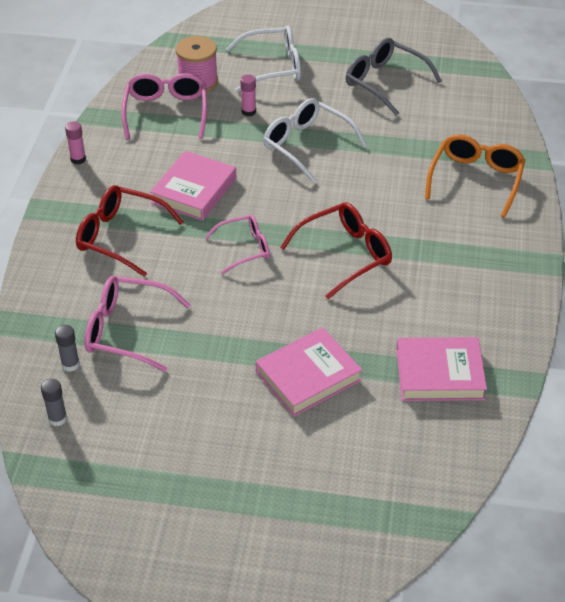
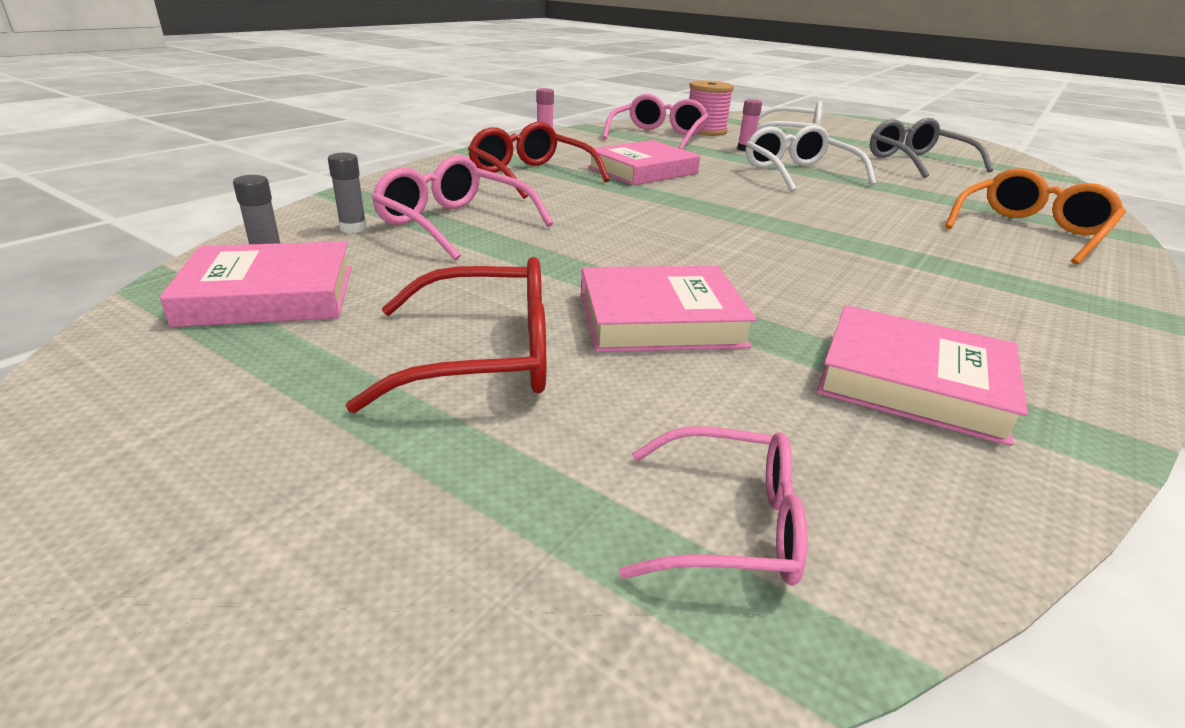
camera: 25 degrees right, 15 degrees down
(97, 448) = (269, 295): none -> pink book
(245, 248) = (666, 209): pink glasses -> pink glasses (730, 524)
(345, 255) = (801, 240): red glasses -> red glasses (485, 356)

